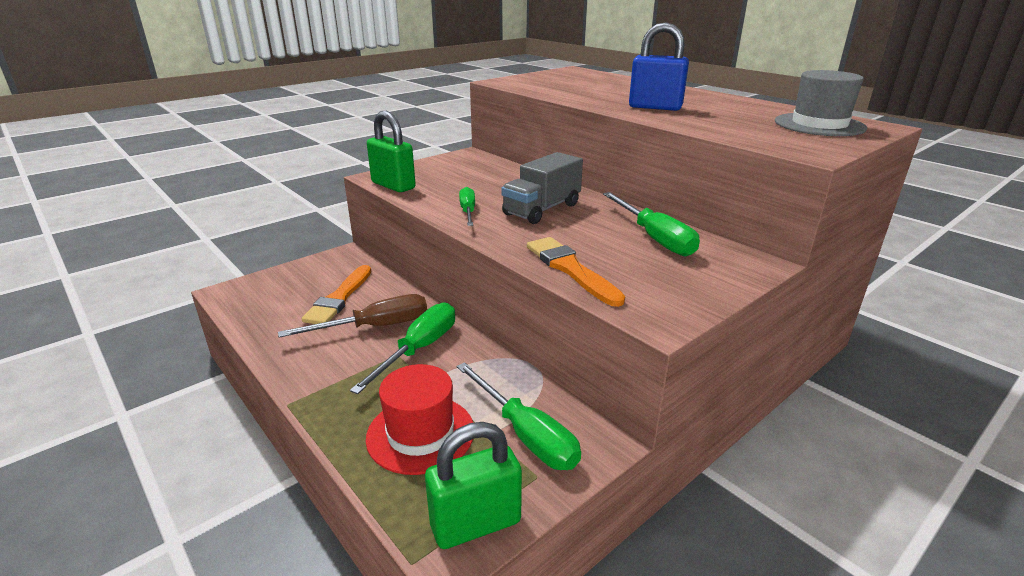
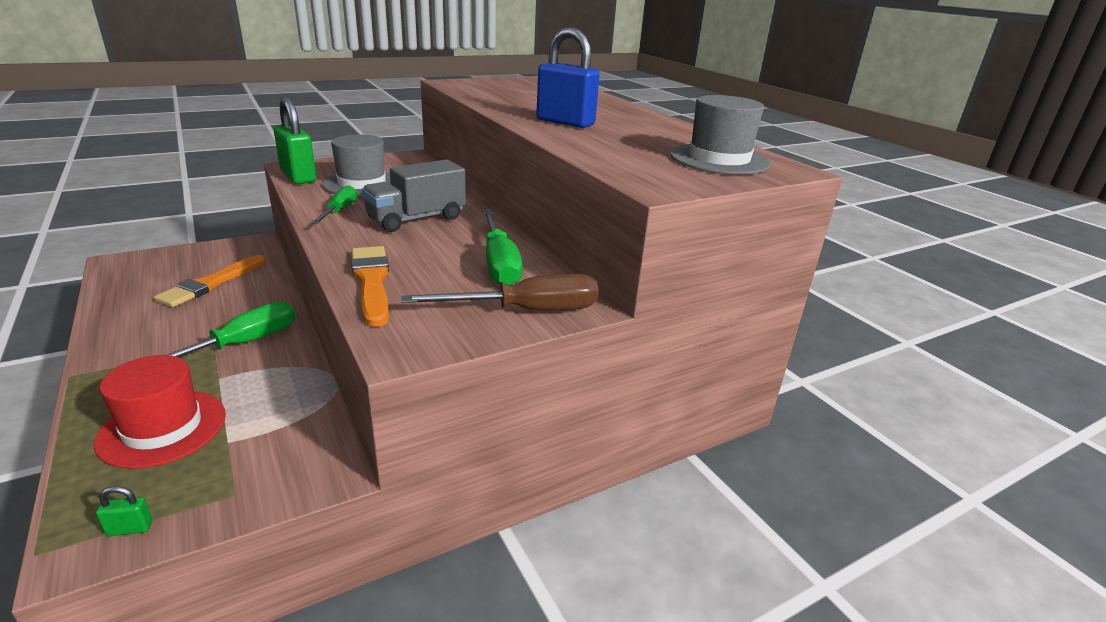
camera: 10 degrees right, 0 degrees up
(375, 327) = (219, 316): brown screwdriver -> brown screwdriver (526, 311)
(457, 184) = (362, 183): none -> grey hat
(475, 524) = (130, 529): green padlock -> green padlock, size x0.41
(526, 435) = (262, 449): green screwdriver -> none

